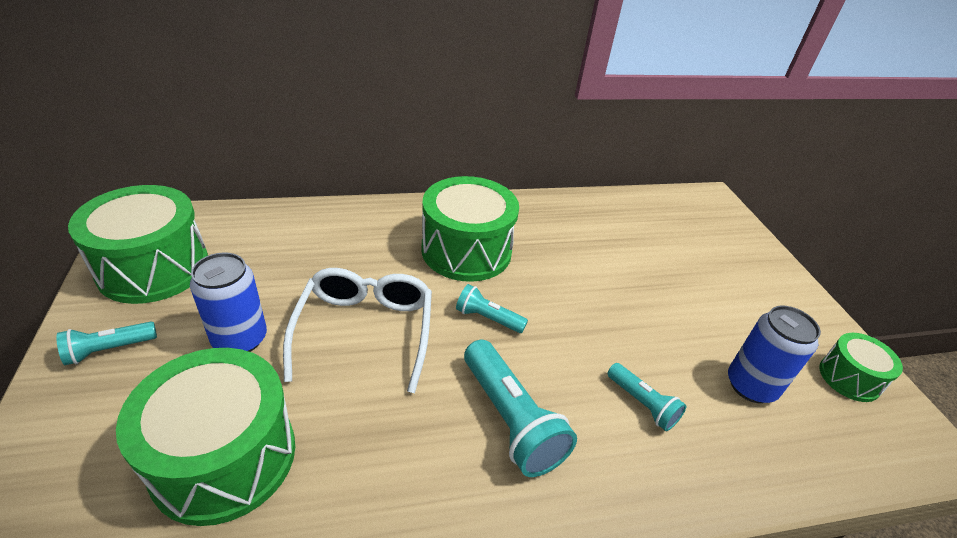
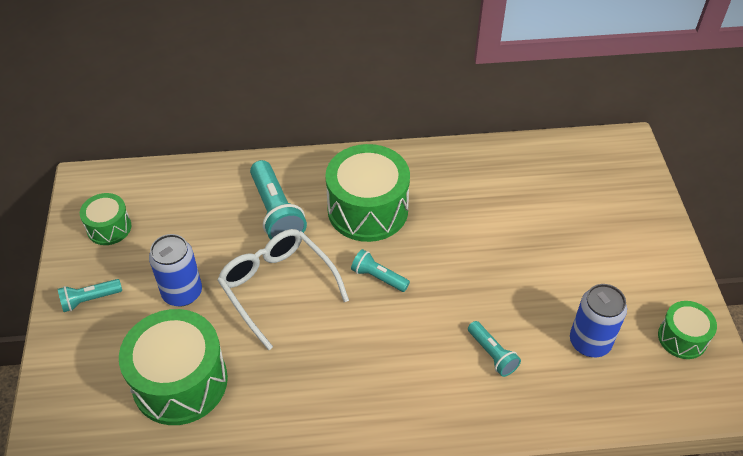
camera: 10 degrees right, 10 degrees up
(154, 267) = (109, 228): green drum -> green drum, size x0.53
(365, 331) = (277, 287): white glasses -> white glasses turned 45 degrees counterclockwise
(511, 420) = (385, 363): turquoise flashlight -> turquoise flashlight (276, 212)

